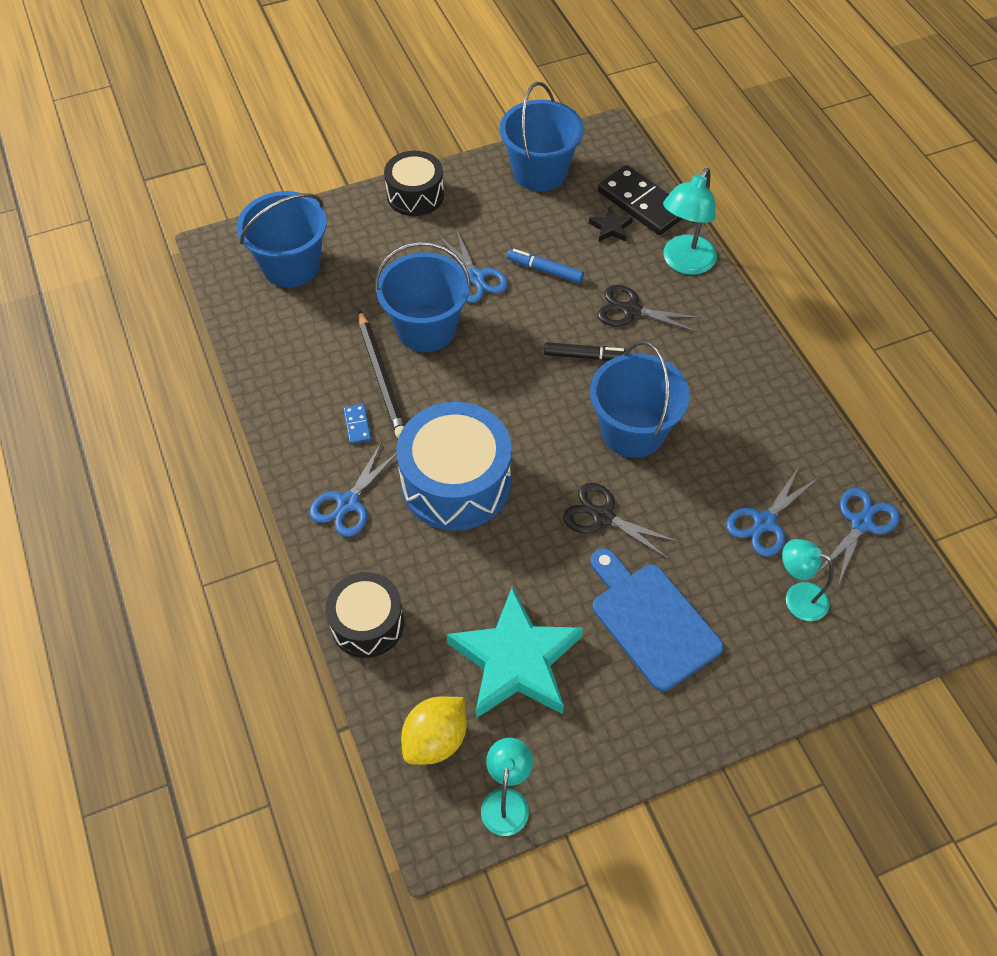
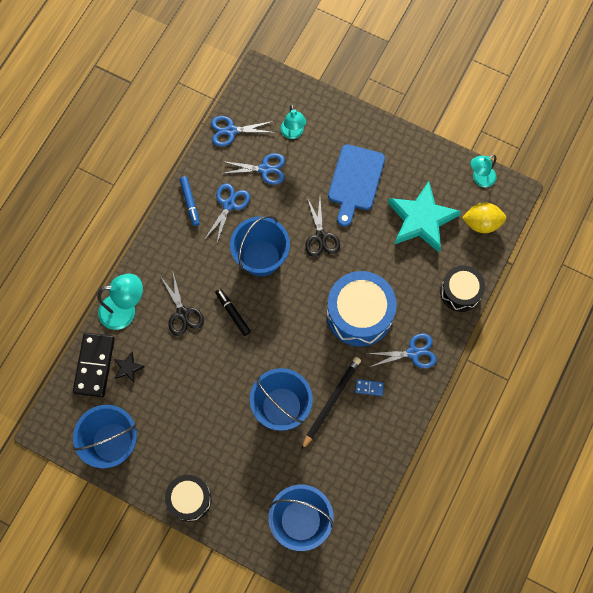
camera: 130 degrees left, 15 degrees up
(357, 425) = (369, 388): blue domino -> blue domino turned 60 degrees clockwise
(475, 277) = (225, 411): blue scissors -> blue scissors (229, 205)
(545, 270) = (189, 378): blue marker -> blue marker (190, 202)

